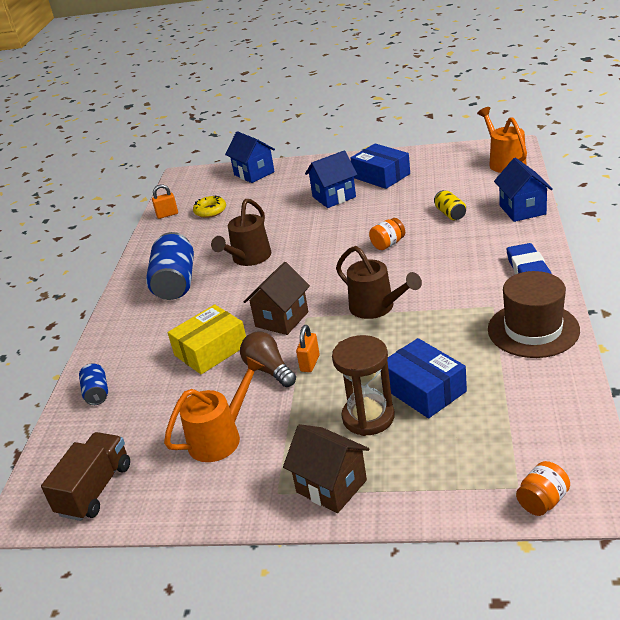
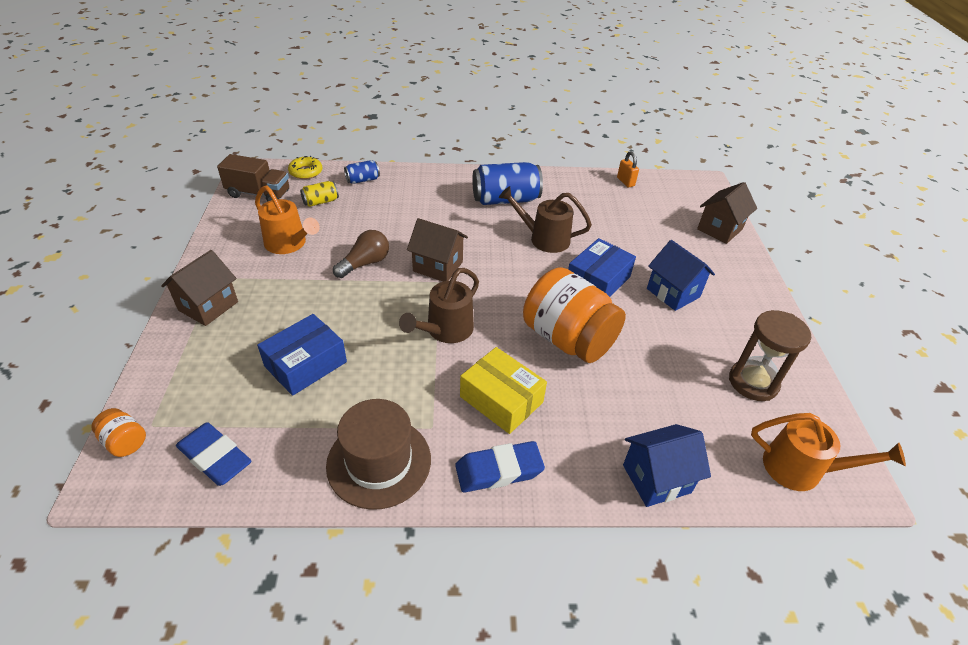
camera: 75 degrees right, 10 degrees up
(210, 211) = (634, 207): yellow donut -> yellow donut (306, 172)
(211, 350) = (401, 229): yellow box -> yellow box (501, 399)
(254, 173) = (719, 229): blue house -> brown house
(310, 363) = (367, 287): orange padlock -> none
(368, 417) = (281, 326): brown hourglass -> brown hourglass (753, 382)
(381, 176) = (732, 333): blue box -> blue box (598, 280)
(388, 244) = (568, 339): orange jar -> orange jar, size x2.36
(450, 214) = (640, 398): yellow can -> yellow can (320, 202)
(504, 162) = (801, 469): orange watering can -> orange watering can turned 45 degrees clockwise
(548, 428) = (215, 457): none -> blue eraser

